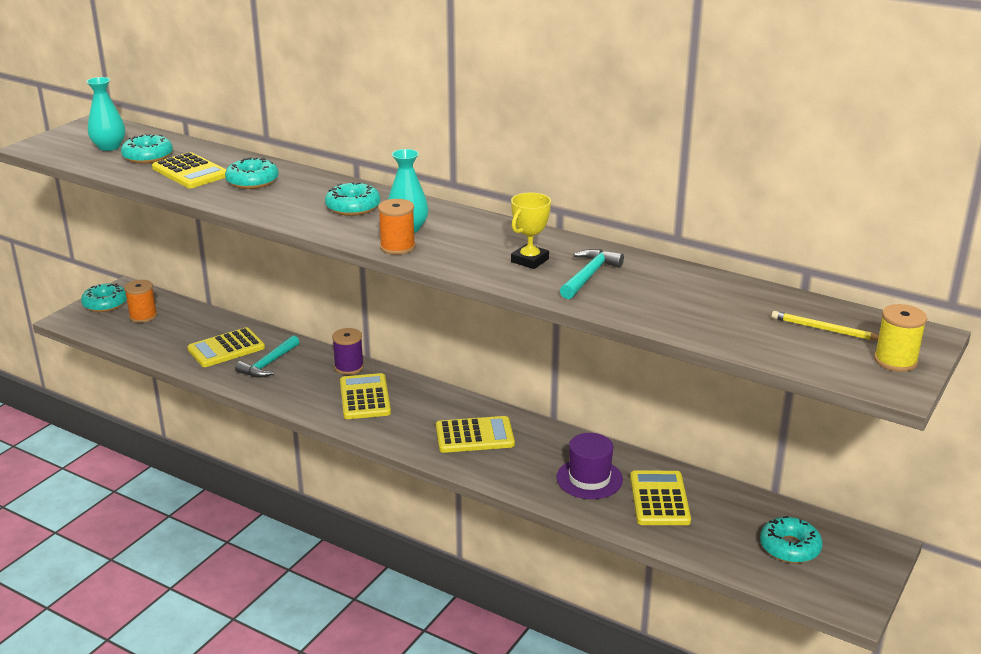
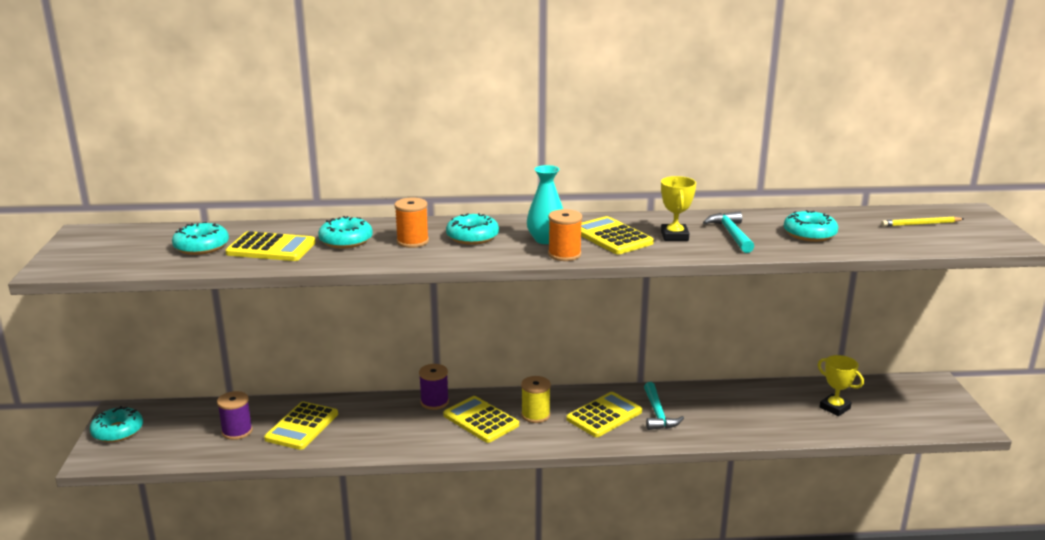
camera: 35 degrees left, 5 degrees down
(109, 147) = (142, 249): turquoise vase -> none
(143, 316) = (176, 428): orange spool -> orange spool (412, 241)
(178, 334) = (237, 431): none -> purple spool
(268, 364) = (360, 425): turquoise hammer -> turquoise hammer (658, 414)
(589, 479) = (722, 413): purple hat -> none
(659, 499) = (782, 408): yellow calculator -> yellow calculator (611, 237)
(717, 522) = (834, 408): none -> yellow trophy
(789, 547) = (894, 405): turquoise donut -> turquoise donut (809, 234)
(895, 361) = (987, 229): yellow spool -> yellow spool (535, 415)

